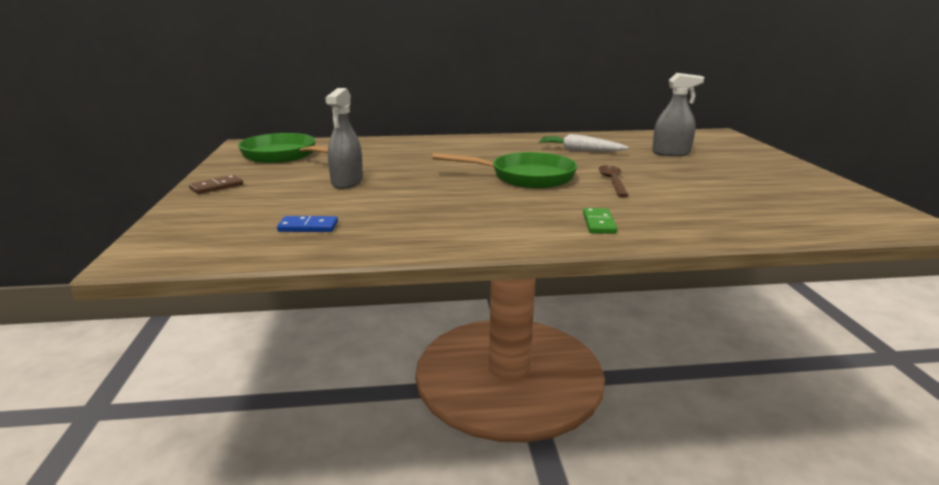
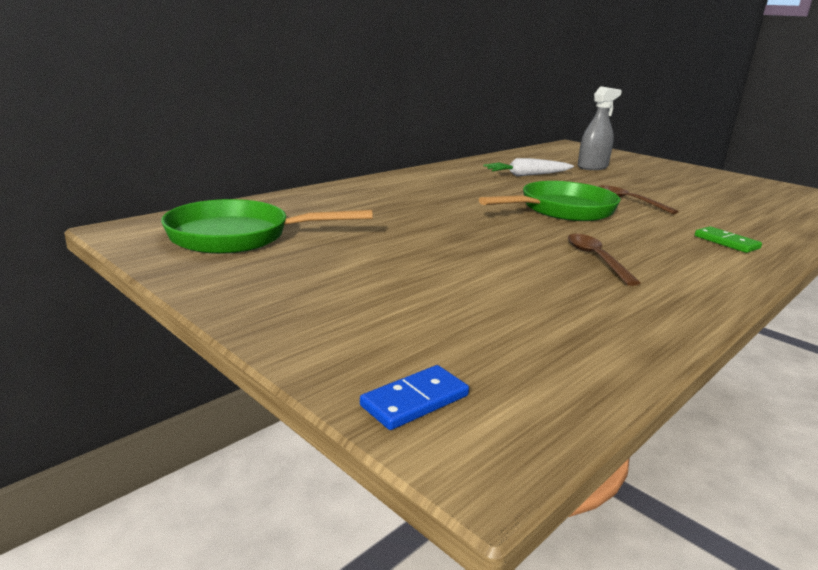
camera: 40 degrees left, 0 degrees up
(216, 187) = (270, 305): brown domino -> none
(308, 227) = (543, 323): blue domino -> blue domino (415, 401)
(347, 182) = (422, 254): grey spray bottle -> none
(448, 208) = (596, 259): none -> brown spoon

